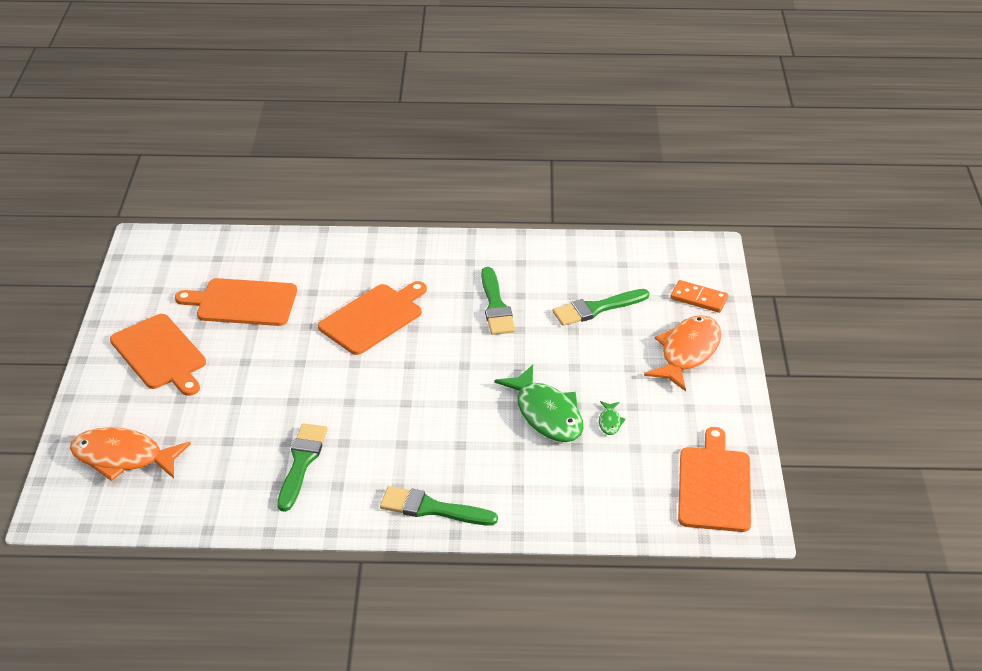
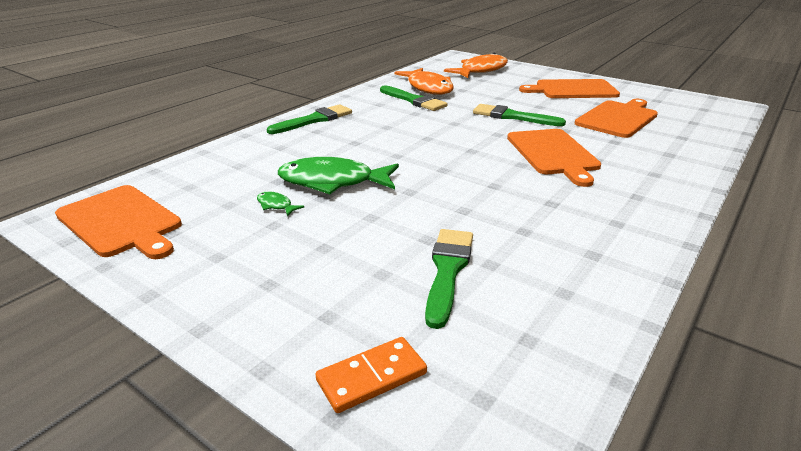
camera: 125 degrees right, 10 degrees down
(495, 306) = (517, 210): green brush -> green brush (513, 117)
(687, 352) = (288, 301): orange fish -> orange fish (428, 88)

